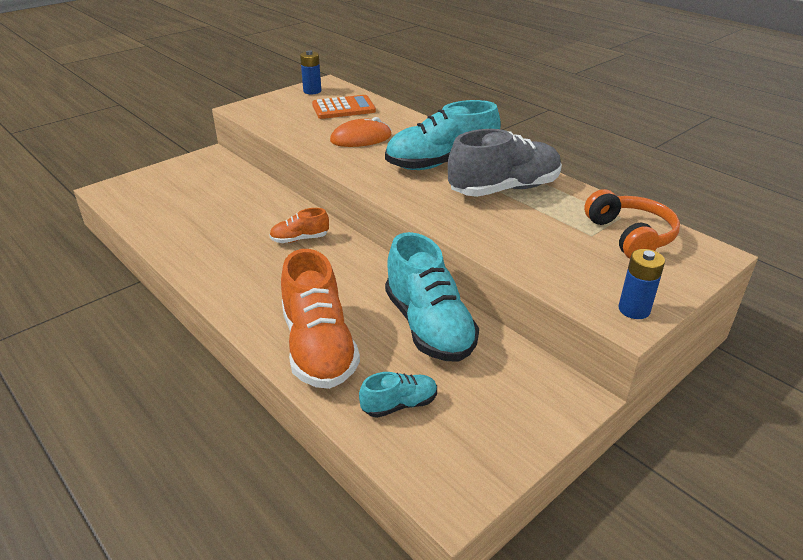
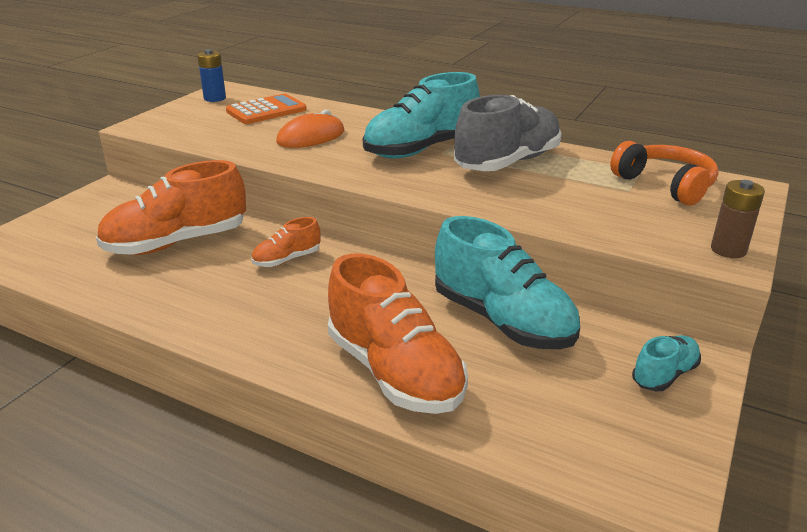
camera: 20 degrees left, 5 degrees down
(231, 209) = (177, 243): none -> orange shoe
(399, 405) = (532, 411): turquoise shoe -> turquoise shoe (664, 375)
(634, 309) = (728, 250): blue battery -> brown battery

